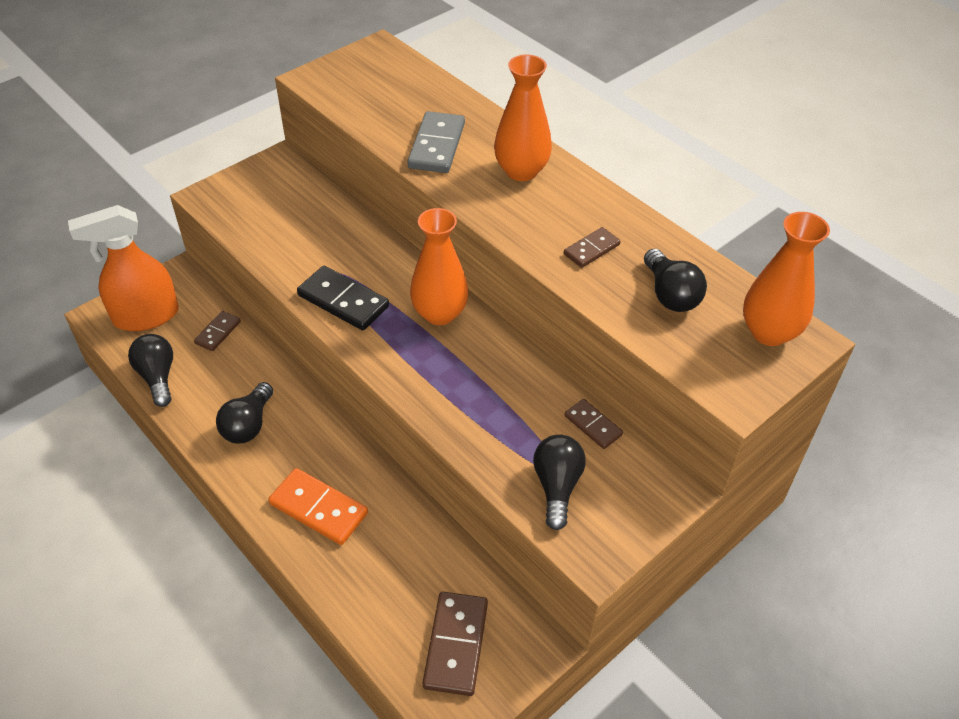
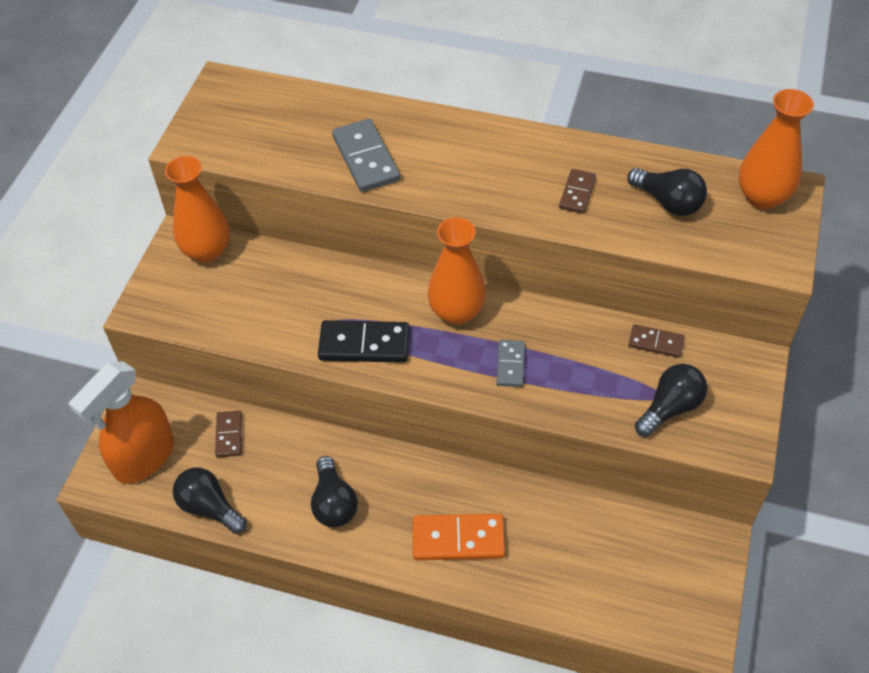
camera: 30 degrees left, 5 degrees up
(447, 377) = (510, 365): none -> grey domino
(455, 645) = (656, 581): brown domino -> none
(521, 171) = (459, 148): orange vase -> orange vase (207, 251)
(557, 486) = (670, 408): black light bulb -> black light bulb turned 75 degrees clockwise

